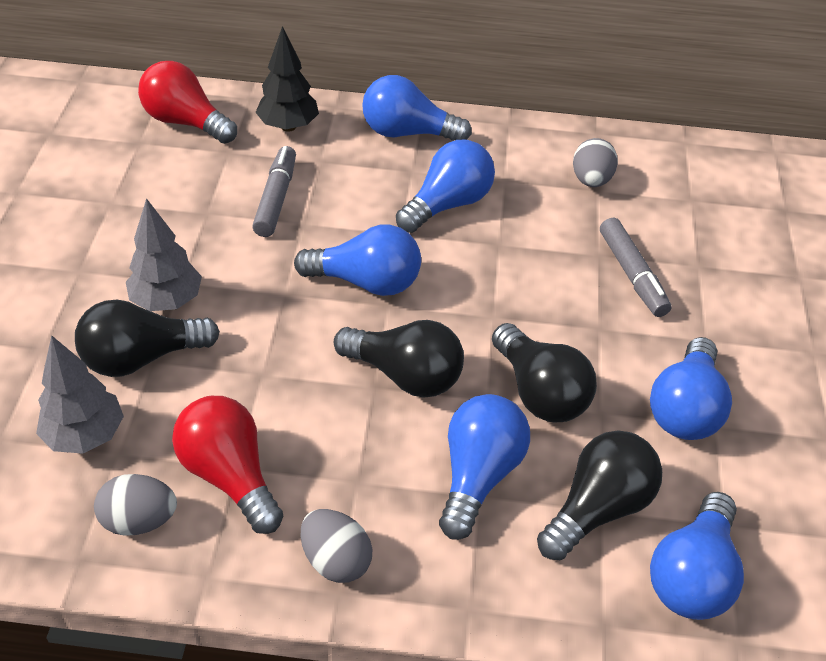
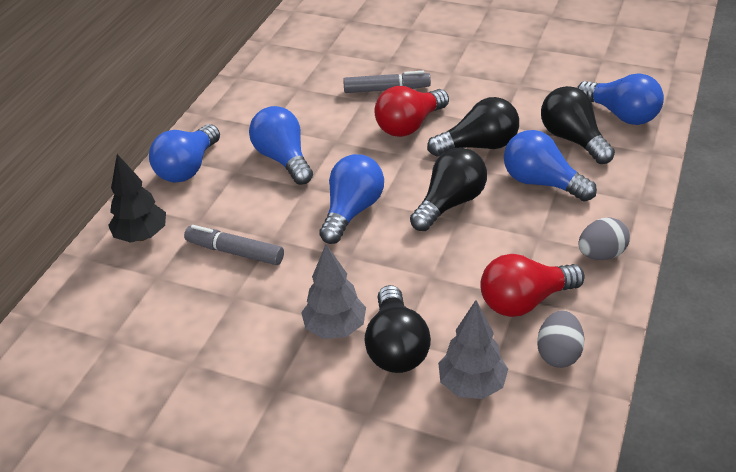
camera: 70 degrees left, 5 degrees down
(186, 122) = (98, 304): red light bulb -> red light bulb (409, 125)
(591, 180) = (287, 89): grey egg -> none
(685, 408) = (504, 92): blue light bulb -> none

